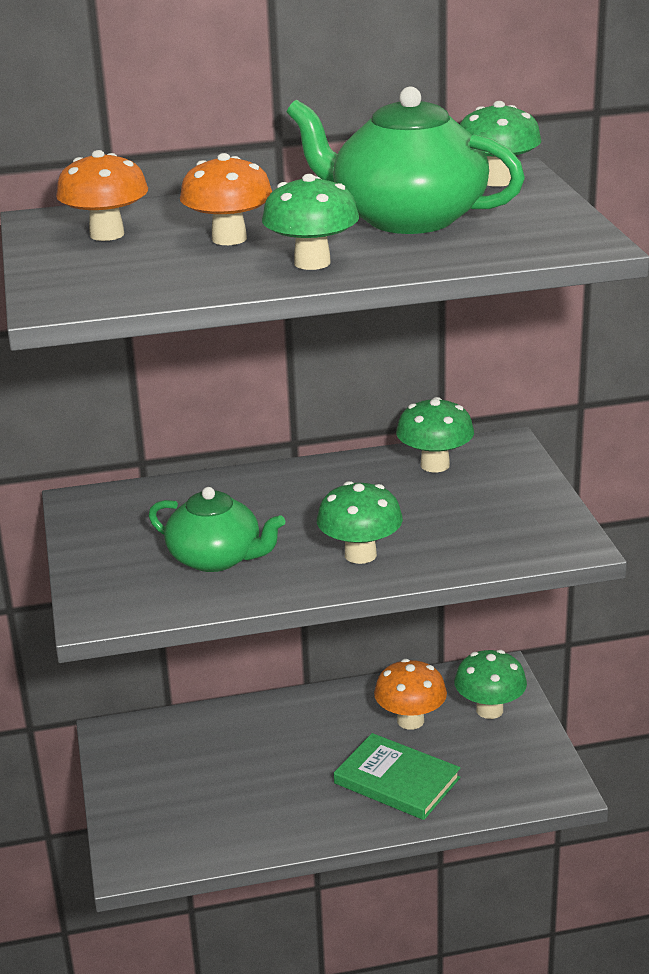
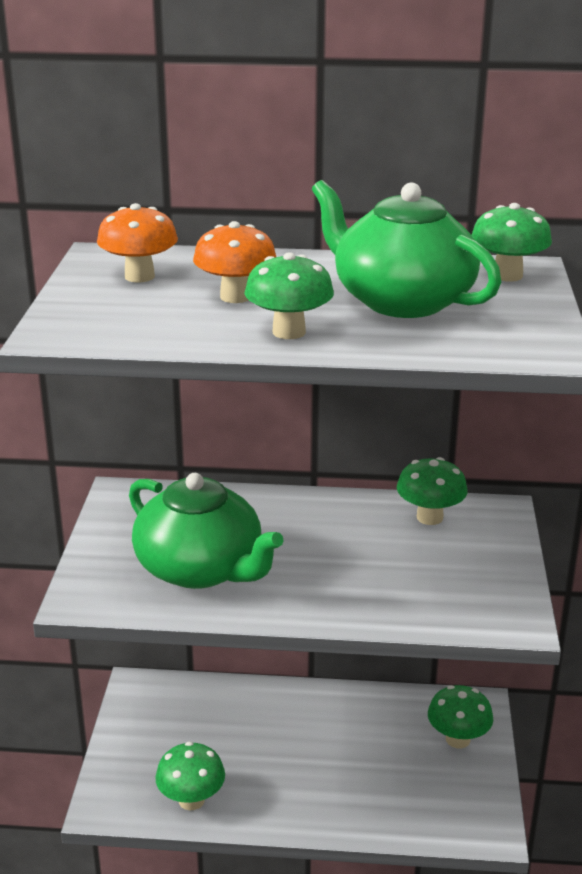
camera: 15 degrees right, 0 degrees up
(216, 558) = (201, 569): green teapot -> green teapot, size x1.54
(360, 555) = (323, 591): green mushroom -> green mushroom (191, 800)
(397, 780) = (351, 787): green book -> none
(410, 720) = (384, 733): orange mushroom -> none

